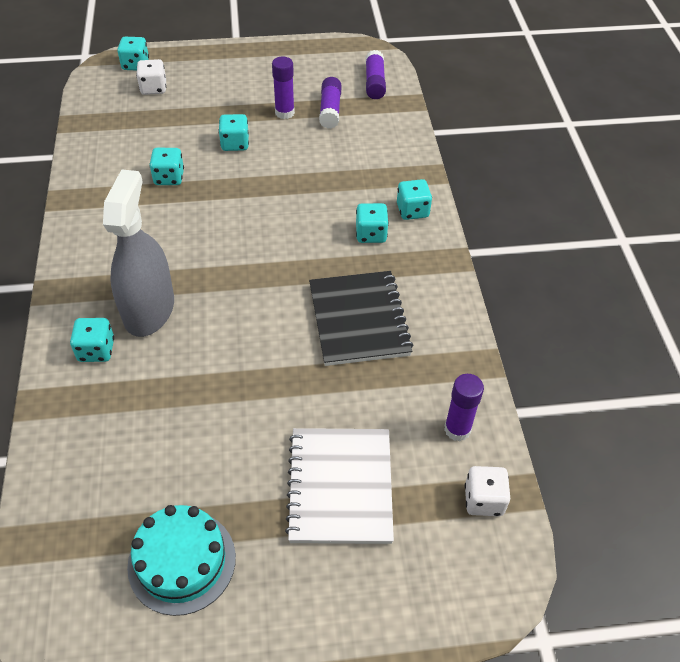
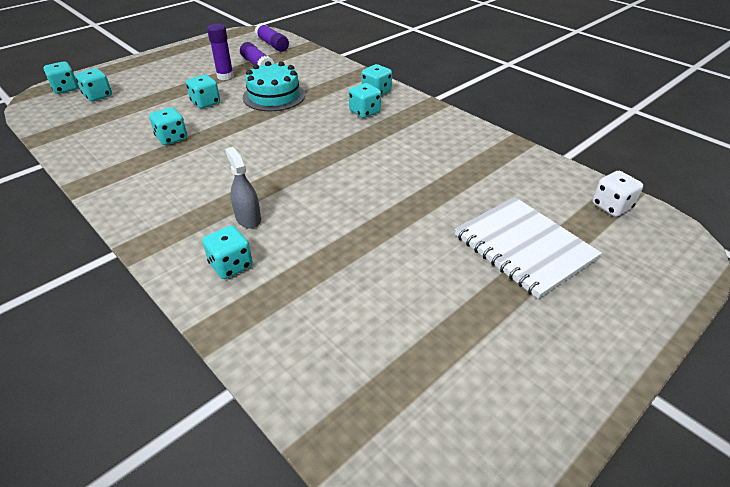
camera: 35 degrees left, 10 degrees down
(149, 309) = (248, 218): grey spray bottle -> grey spray bottle, size x0.49
(154, 88) = (98, 96): white dice -> turquoise dice
(182, 561) = (479, 363): turquoise cake -> turquoise cake (274, 96)
(359, 320) = (414, 155): black notebook -> none
(457, 429) = (548, 180): purple glue stick -> none

